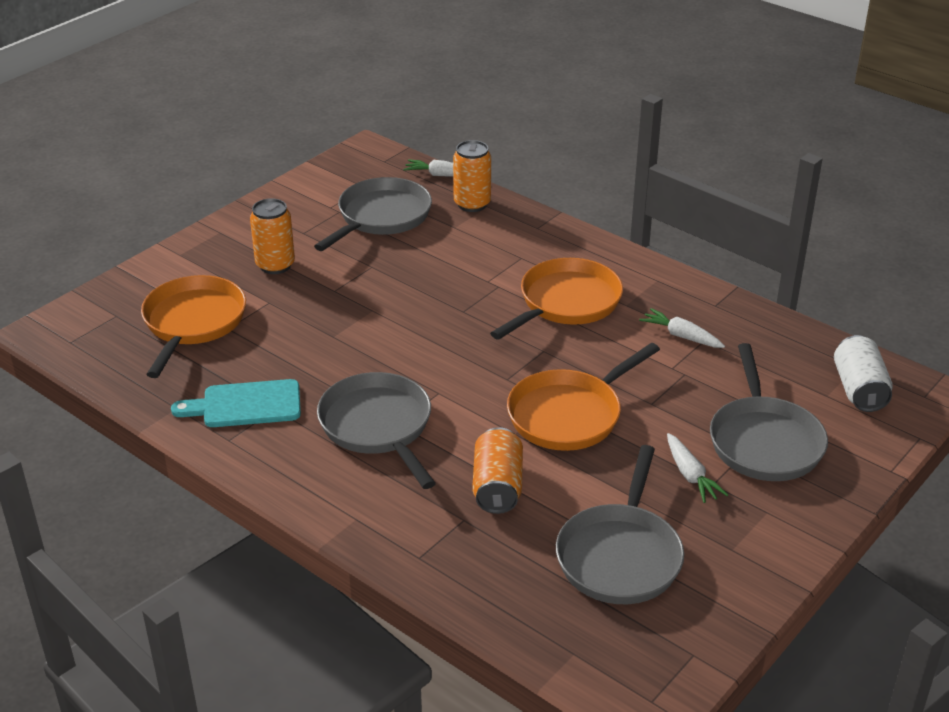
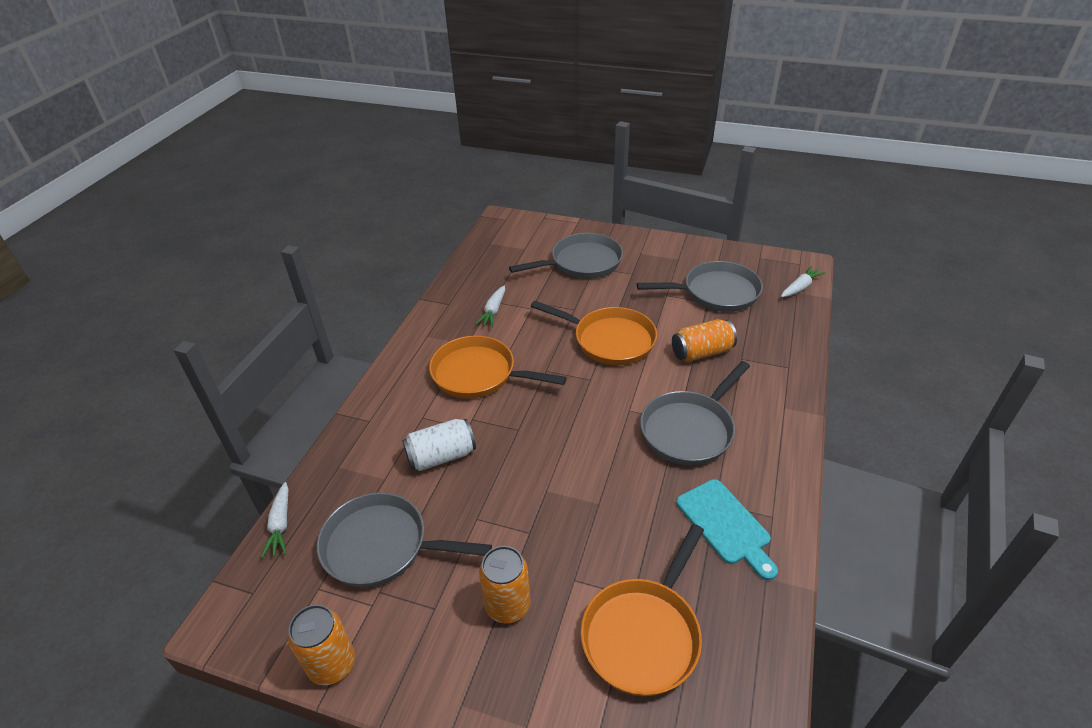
camera: 110 degrees left, 5 degrees up
(193, 323) = (644, 633): orange pan -> orange pan turned 45 degrees counterclockwise
(472, 204) = (337, 479): orange can -> orange can (332, 664)
(690, 475) = (631, 282): white carrot -> white carrot (800, 287)
(859, 389) = (512, 239): white can -> white can (441, 456)

